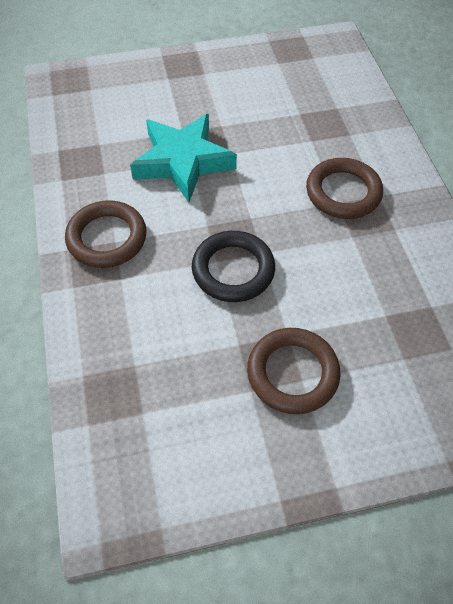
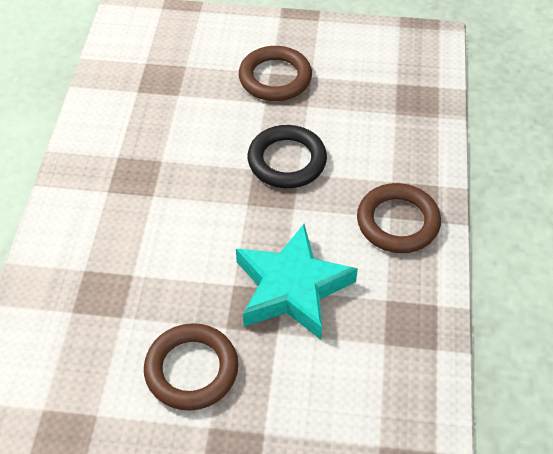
camera: 160 degrees left, 5 degrees down
(343, 192) = (140, 204): brown ring -> brown ring (191, 370)

